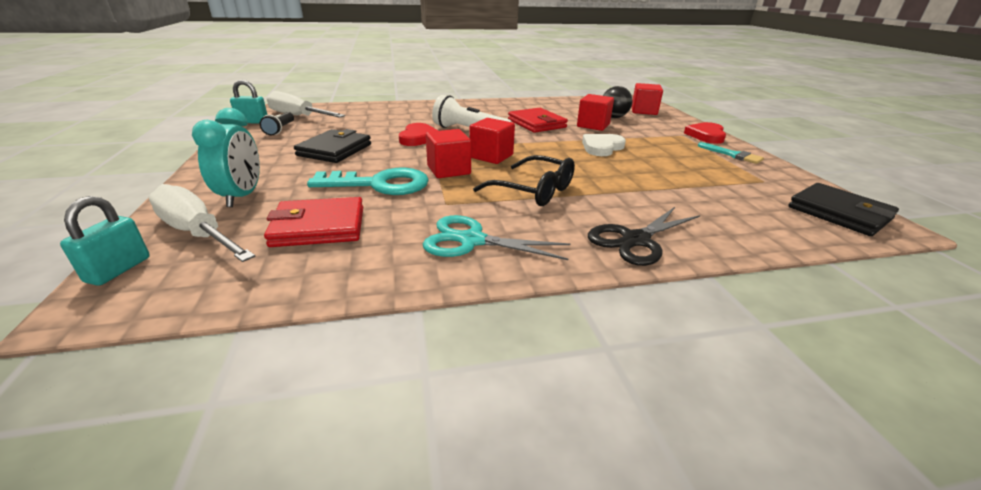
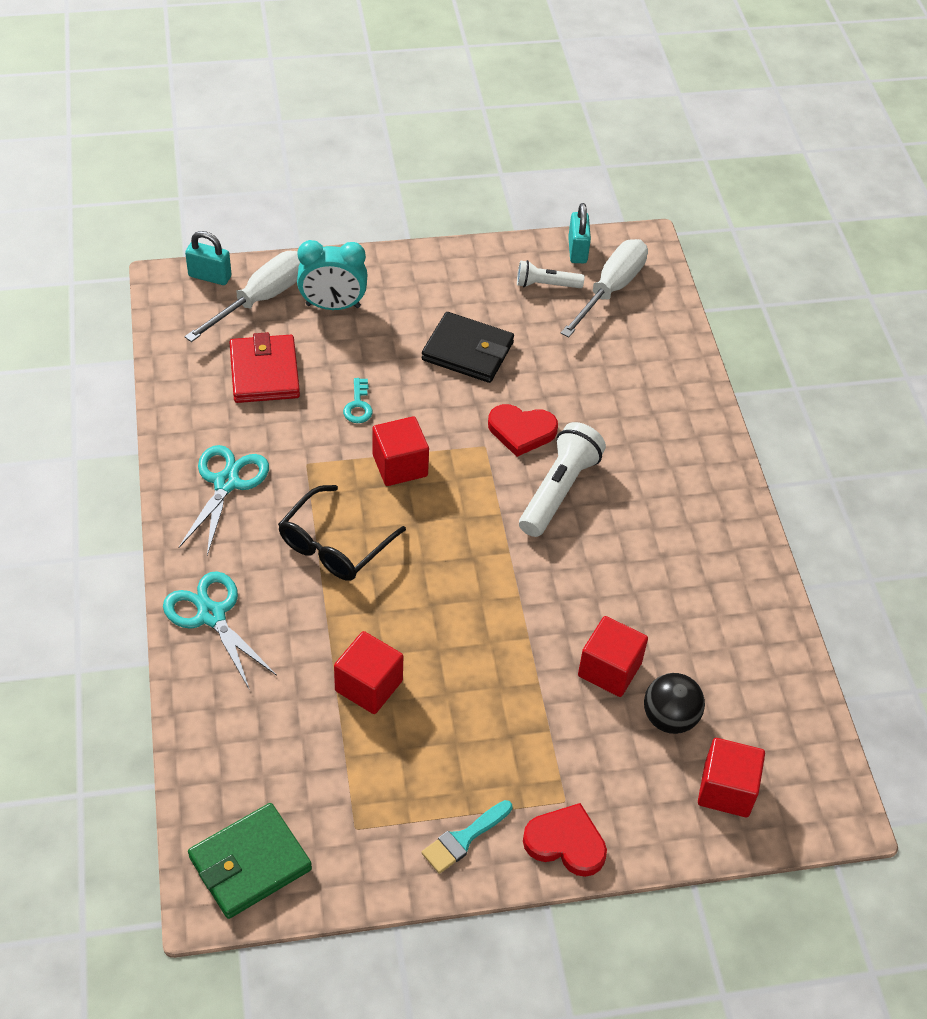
camera: 90 degrees right, 20 degrees up
(280, 129) = (546, 285): black flashlight -> white flashlight
(380, 184) = (358, 405): turquoise key -> turquoise key, size x0.45
(491, 156) = (449, 511): red cube -> red cube (368, 686)
(537, 123) = (610, 585): red wallet -> none
(602, 147) = (491, 654): white heart -> none
(635, 240) = (211, 615): black scissors -> turquoise scissors
(839, 213) = (250, 863): black wallet -> green wallet

